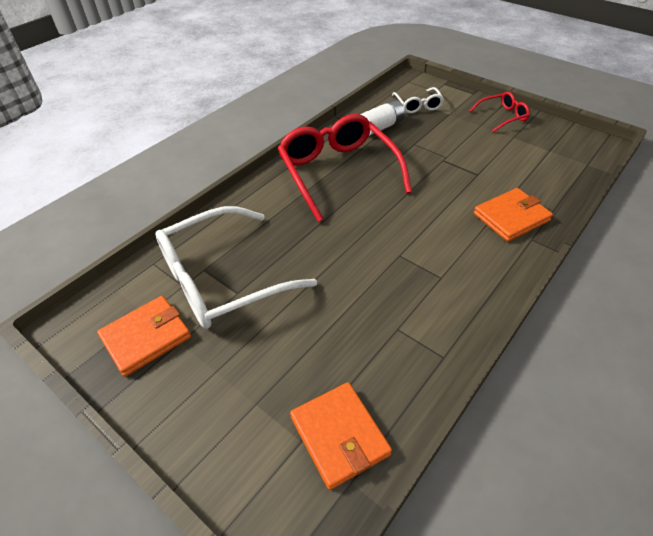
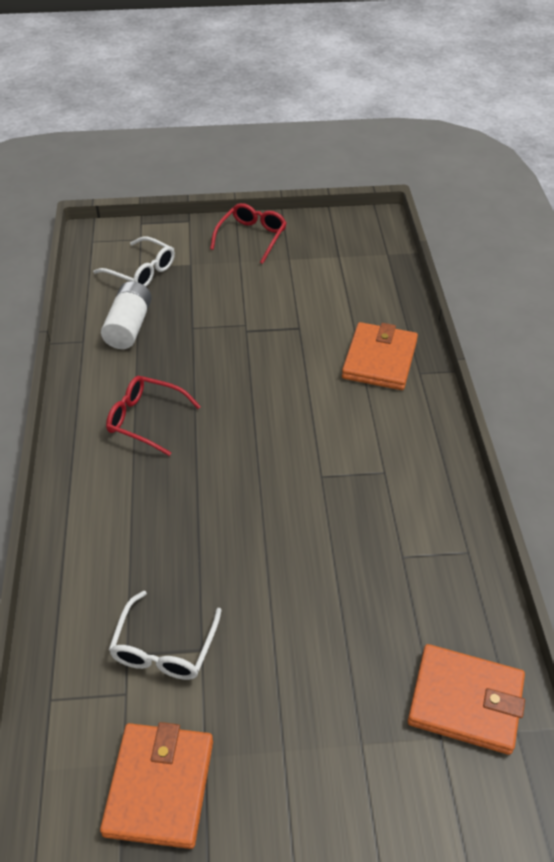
camera: 45 degrees left, 0 degrees up
(223, 278) = (164, 647): white glasses -> white glasses, size x0.48
(338, 173) = (146, 420): red glasses -> red glasses, size x0.48

